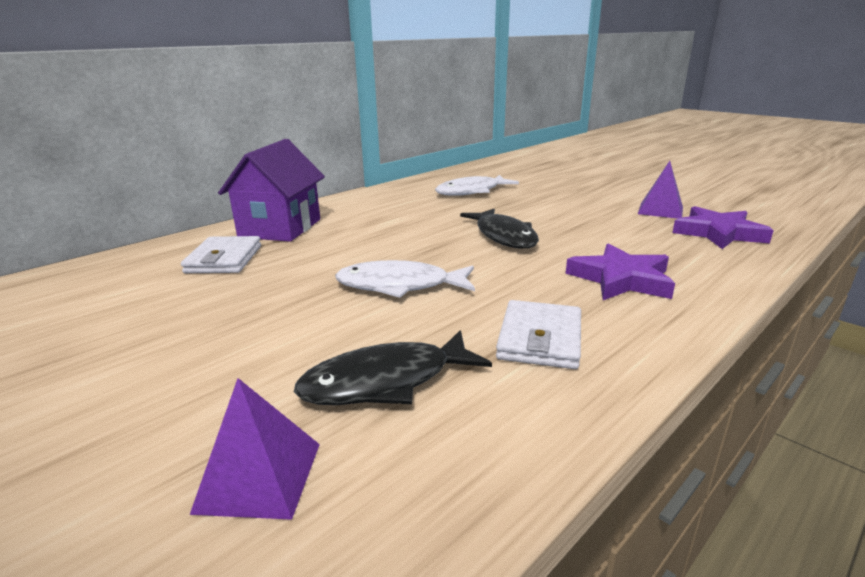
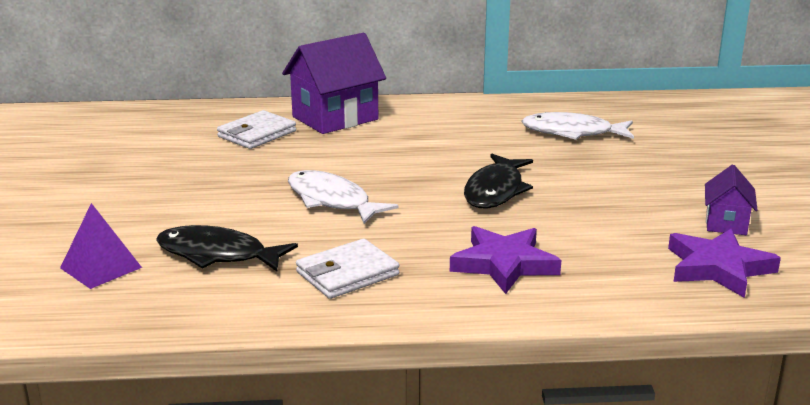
camera: 40 degrees right, 0 degrees up
(660, 210) = (726, 223): purple pyramid -> purple house

